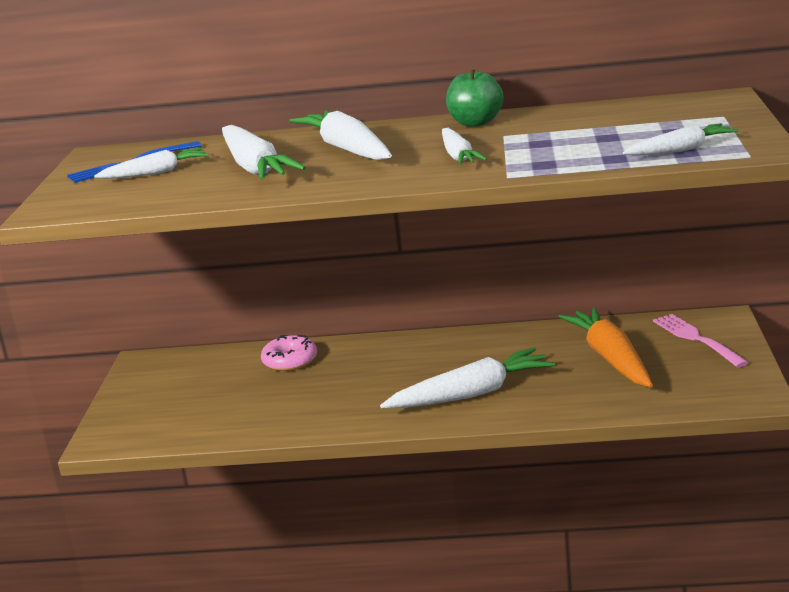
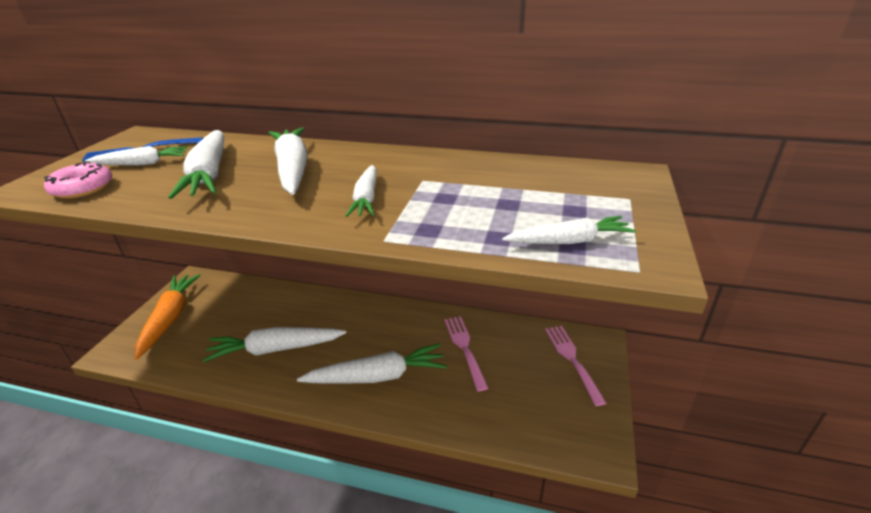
camera: 10 degrees right, 10 degrees up
(290, 361) = (278, 303): pink donut -> pink donut (83, 188)
(323, 398) = (275, 349): none -> white carrot
(475, 123) = (412, 160): green apple -> none
(564, 354) = (465, 349): none -> pink fork
(610, 358) = (497, 364): orange carrot -> orange carrot (170, 318)

